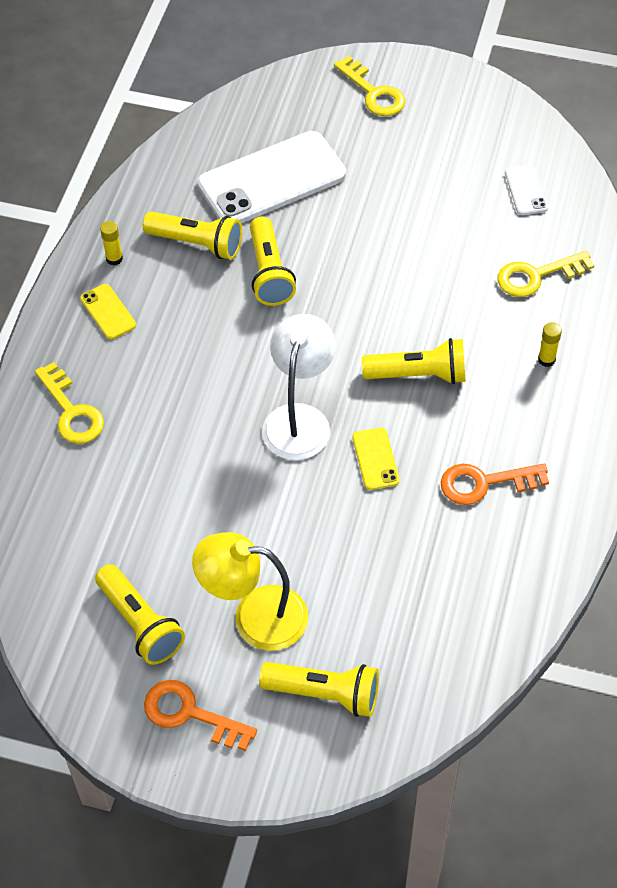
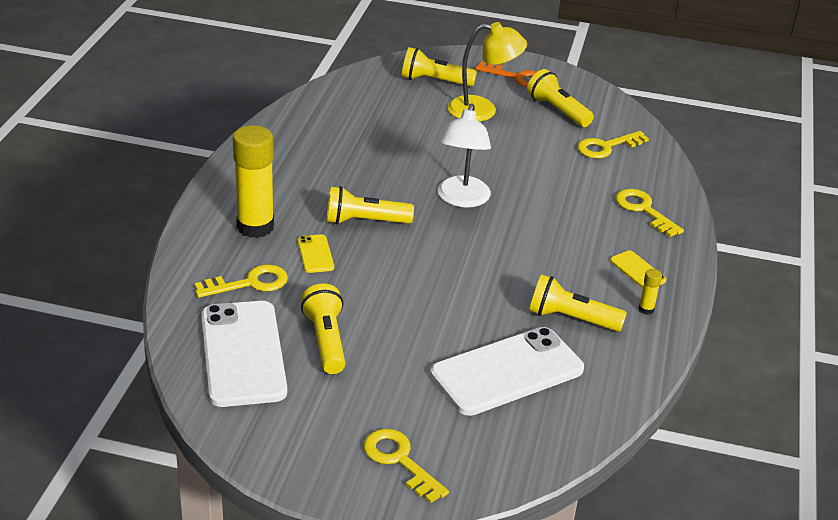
camera: 175 degrees right, 20 degrees down
(87, 538) = (606, 147): none -> yellow key
(269, 273) = (498, 294): yellow flashlight -> yellow flashlight (326, 340)
(375, 459) = (401, 176): yellow phone -> yellow phone (315, 254)
(485, 483) = (319, 161): orange key -> none
(526, 190) = (243, 354): white phone -> white phone, size x2.29
(546, 359) = (255, 227): yellow glue stick -> yellow glue stick, size x2.48

